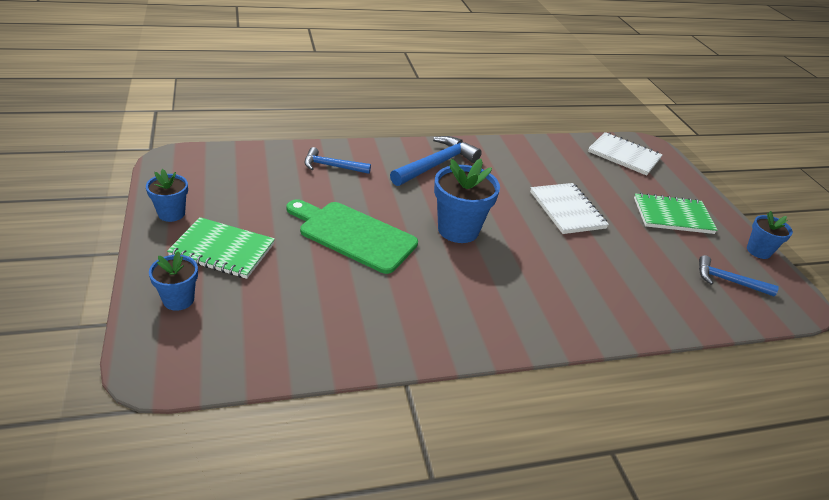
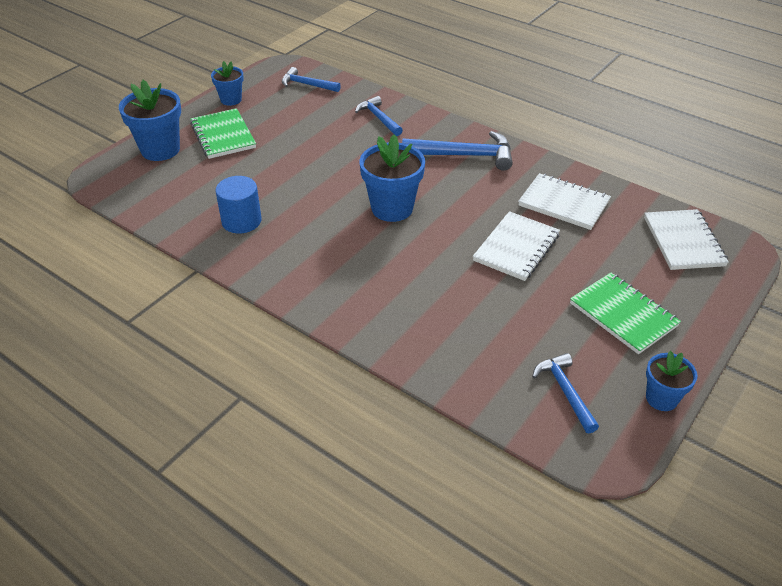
camera: 55 degrees right, 5 degrees up
(178, 300) = (160, 149): blue flower pot -> blue flower pot, size x1.70
(224, 166) = (307, 85): none -> blue hammer
(353, 235) = (312, 170): green cutting board -> none
(372, 313) = (241, 221): none -> blue cylinder
(540, 166) = (563, 203): none -> white notebook

